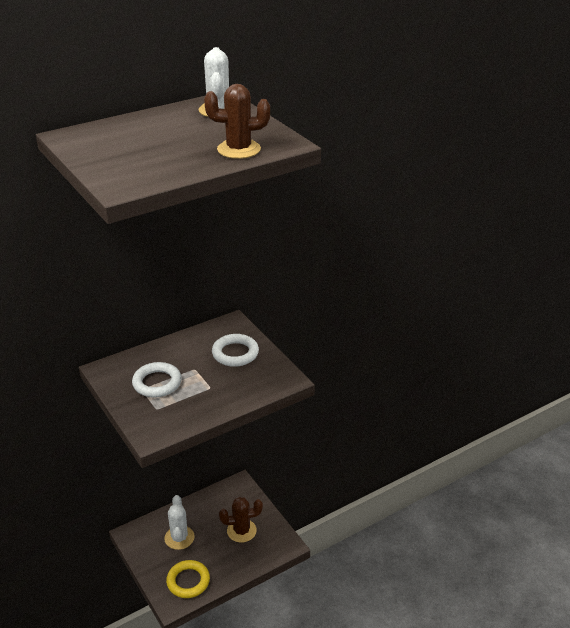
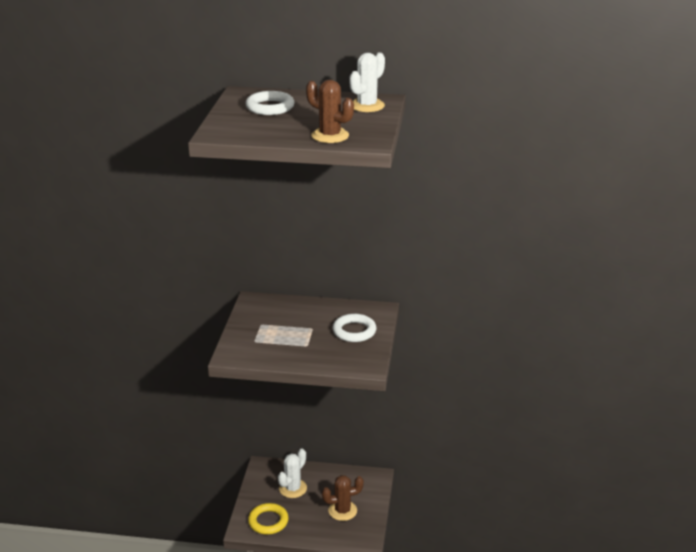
camera: 40 degrees right, 5 degrees down
(157, 383) = (275, 325): white ring -> white ring (270, 107)
(241, 531) = (342, 510): brown cactus -> brown cactus turned 45 degrees counterclockwise

